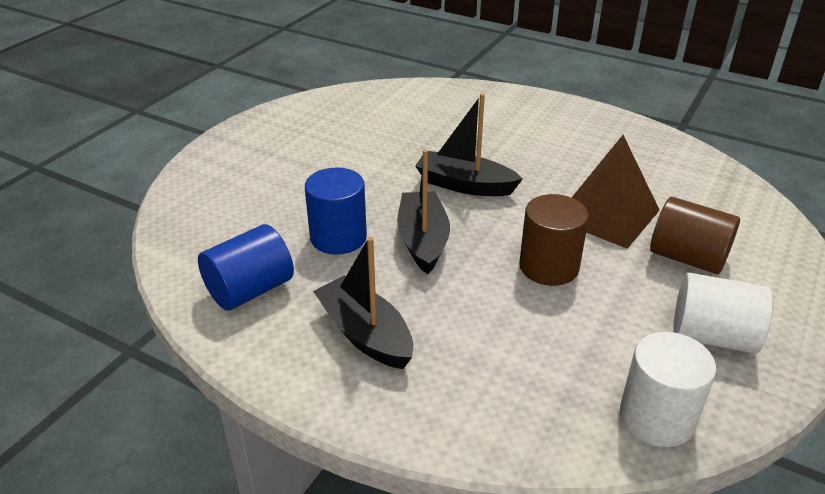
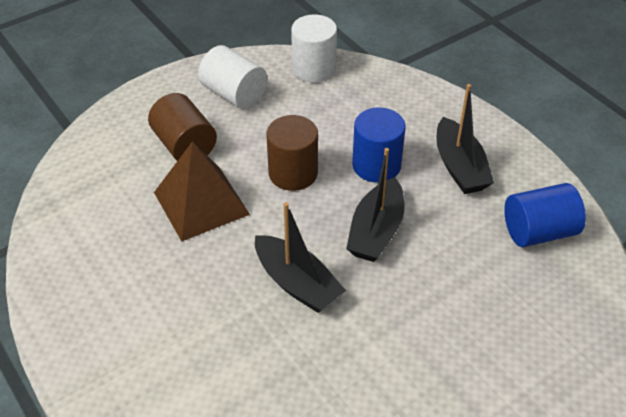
camera: 155 degrees left, 10 degrees up
(338, 237) = (449, 261): blue cylinder -> blue cylinder (376, 165)

